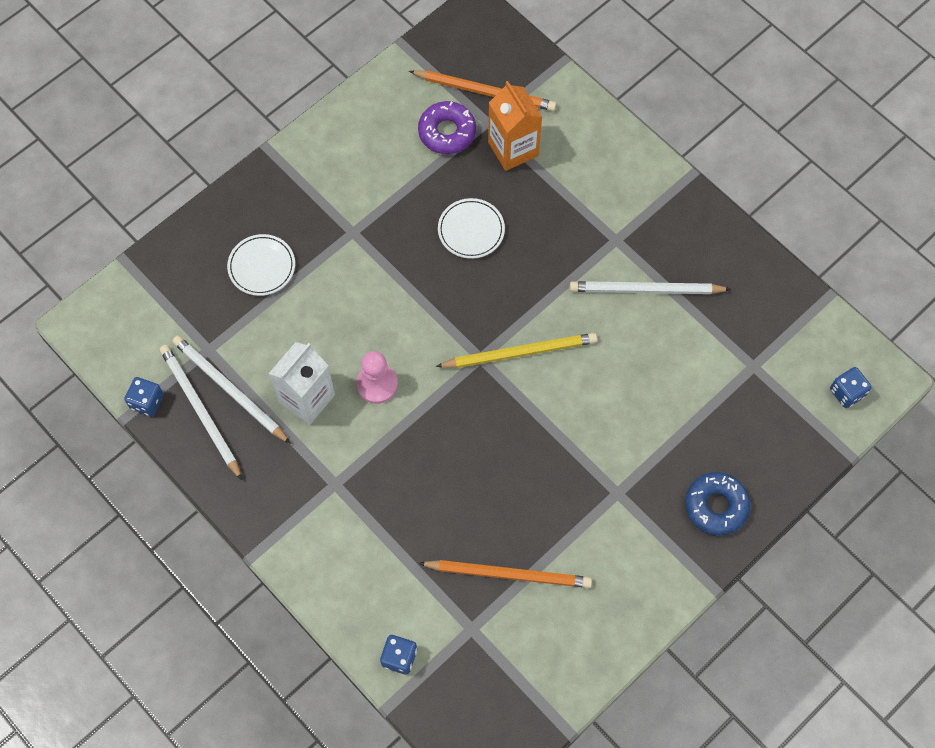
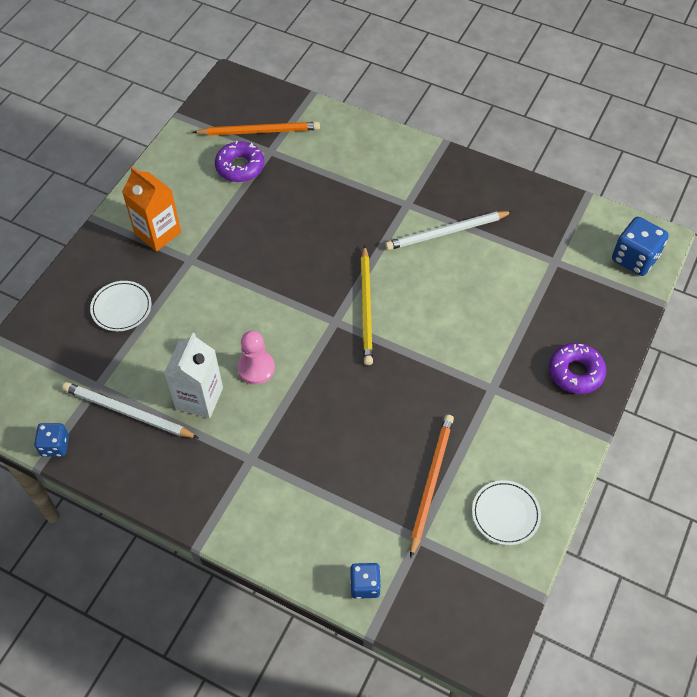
camera: 20 degrees left, 10 degrees down
(200, 411) = (107, 438): white pencil -> none
(471, 230) = (288, 230): white plate -> white plate (505, 514)
(509, 574) = (431, 482): orange pencil -> orange pencil turned 60 degrees counterclockwise
(513, 149) = (298, 164): orange carton -> orange carton (158, 233)
(520, 352) = (366, 307): yellow pencil -> yellow pencil turned 120 degrees clockwise
(716, 506) = (575, 372): blue donut -> purple donut
(846, 393) = (634, 258): blue dice -> blue dice, size x1.64

